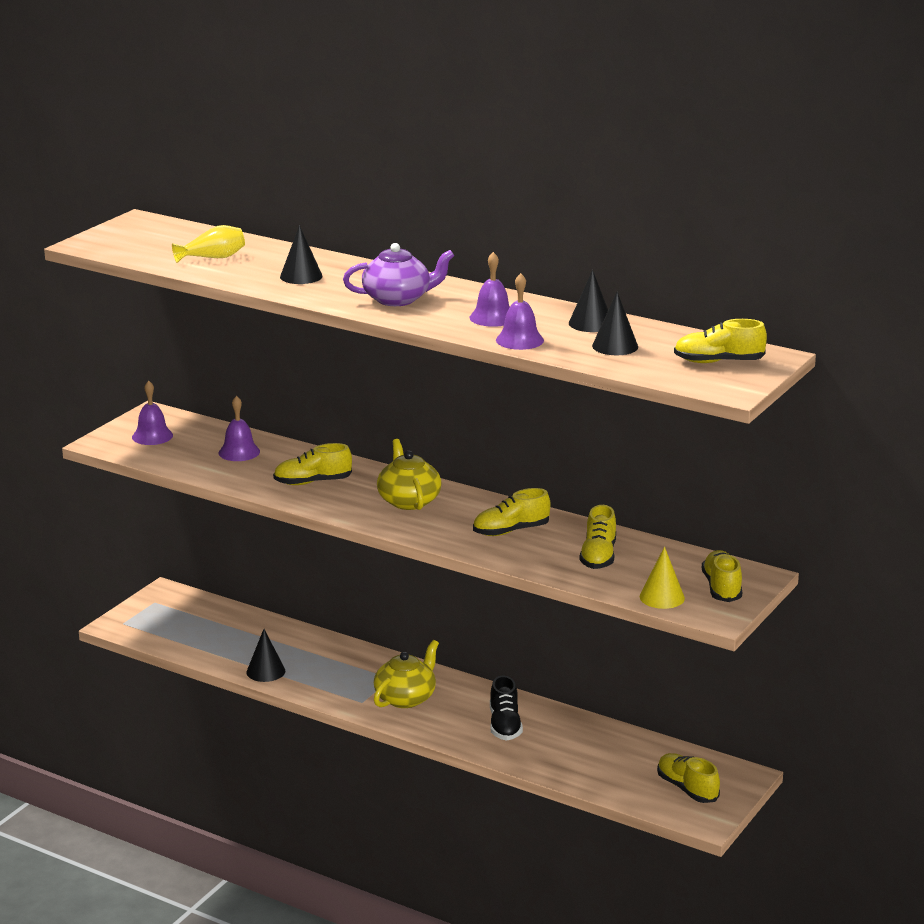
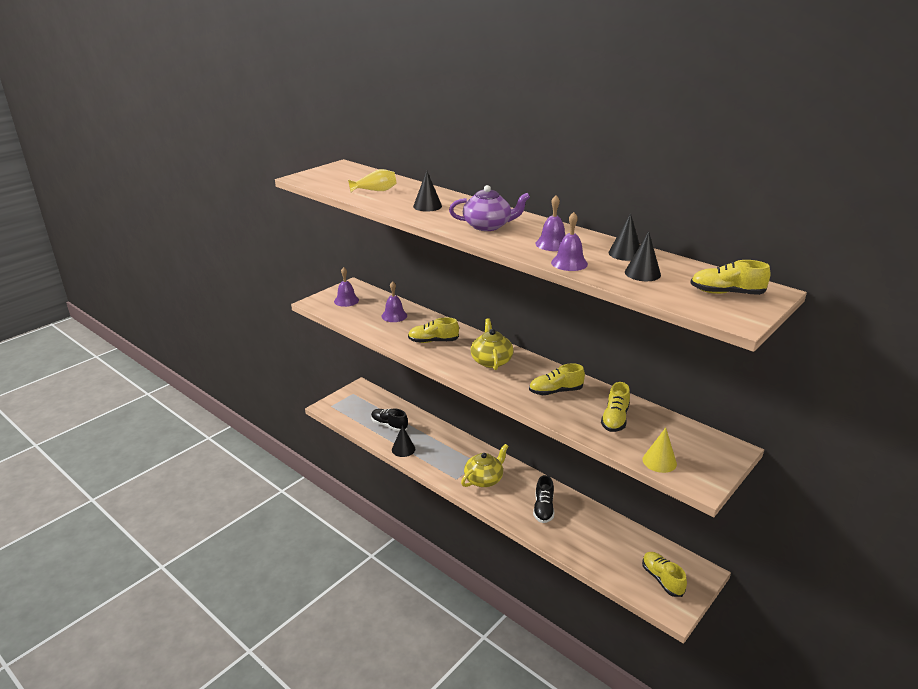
camera: 10 degrees right, 5 degrees up
(232, 641) = (389, 425): none -> black shoe
(721, 588) = (705, 457): yellow shoe -> none

